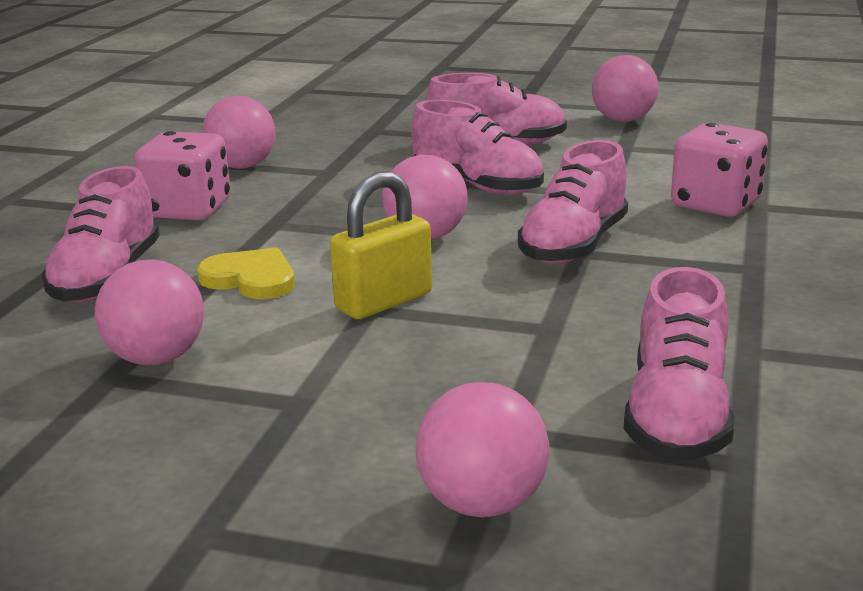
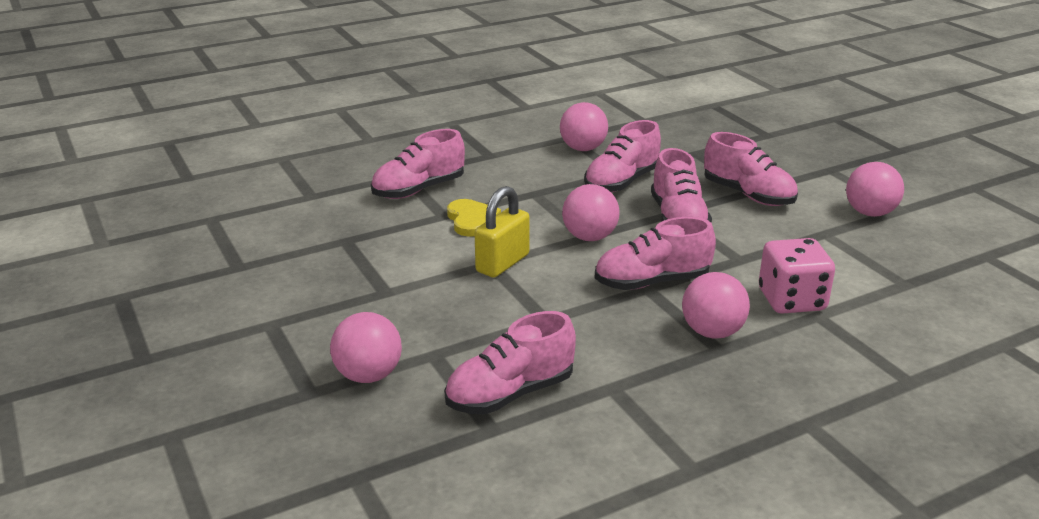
camera: 45 degrees right, 5 degrees up
(157, 358) = (373, 241): pink ball -> pink ball (712, 332)
(188, 210) = (512, 166): pink dice -> none
(352, 178) = (621, 182): none -> pink shoe
(384, 302) = (502, 263): yellow padlock -> yellow padlock turned 60 degrees counterclockwise

